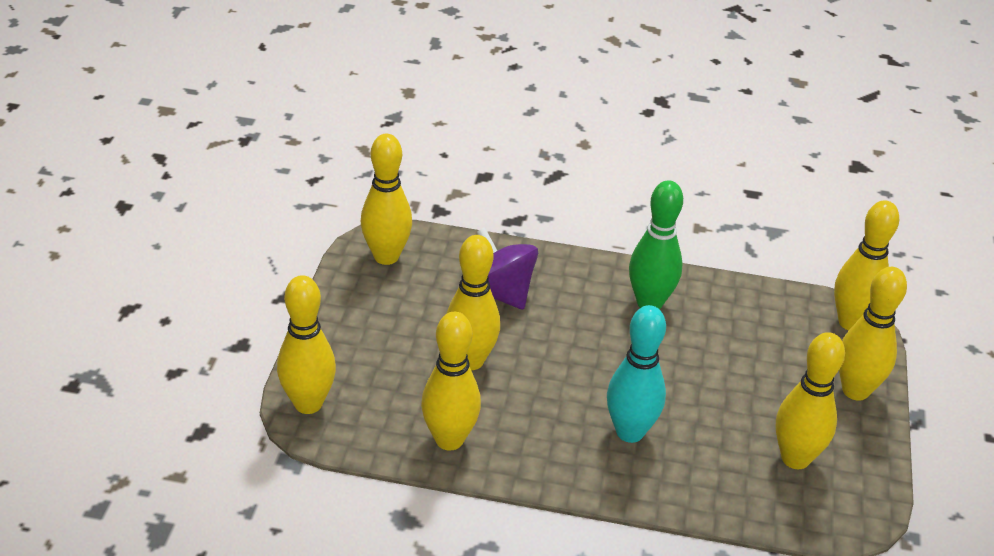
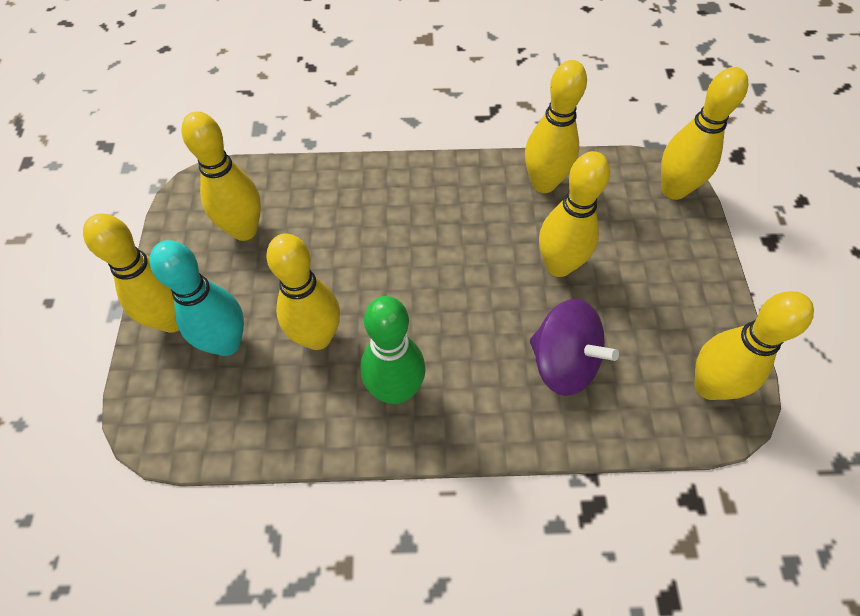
camera: 170 degrees right, 20 degrees up
(630, 432) = (394, 224): turquoise bowling pin -> turquoise bowling pin (227, 343)
(851, 322) = (158, 420): yellow bowling pin -> yellow bowling pin (317, 337)

